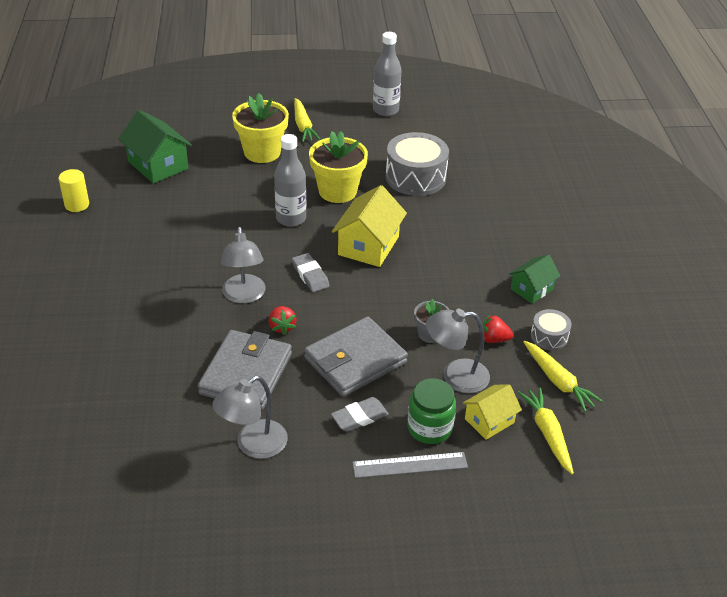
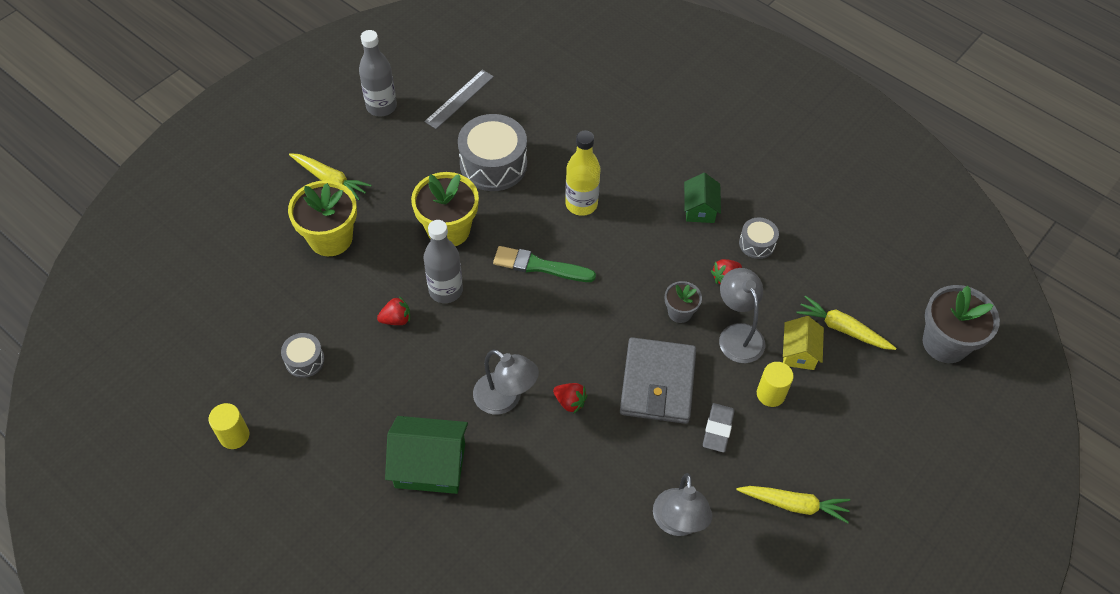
camera: 45 degrees left, 15 degrees up
(158, 165) = (252, 329): green house -> green house (430, 465)
(163, 197) = (304, 360): none -> grey drum
(241, 213) = (396, 319): none -> red strawberry
(246, 374) = (597, 468): grey wallet -> none
(310, 275) = (531, 334): grey eraser -> none
(368, 246) = (540, 266): yellow house -> green brush
(410, 465) = (793, 436): grey ruler -> grey ruler (459, 99)
(429, 428) = (770, 394): green jar -> yellow cylinder
(445, 232) = (581, 204): none -> yellow bottle
(455, 376) = (737, 334): grey lamp -> grey lamp turned 120 degrees clockwise
(558, 381) = (803, 278): yellow carrot -> yellow carrot (794, 505)
(629, 508) = (945, 343): none -> grey flower pot

